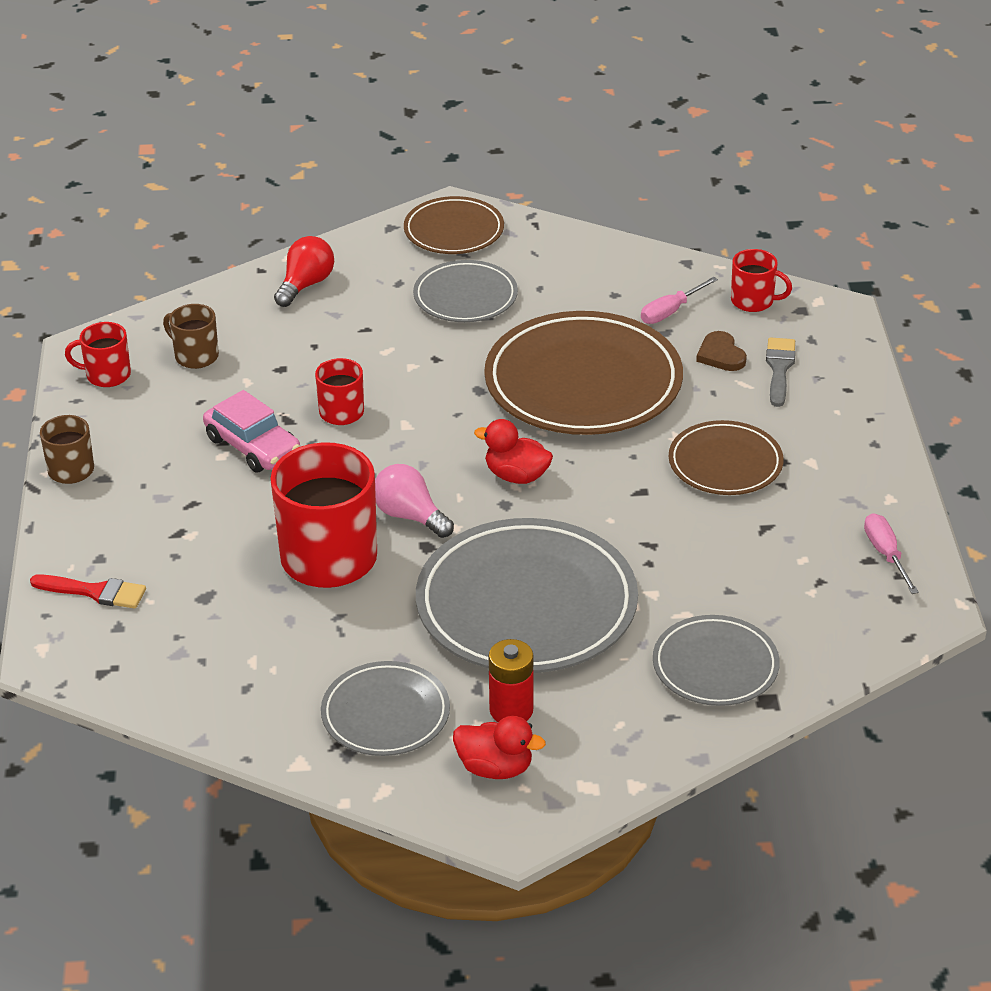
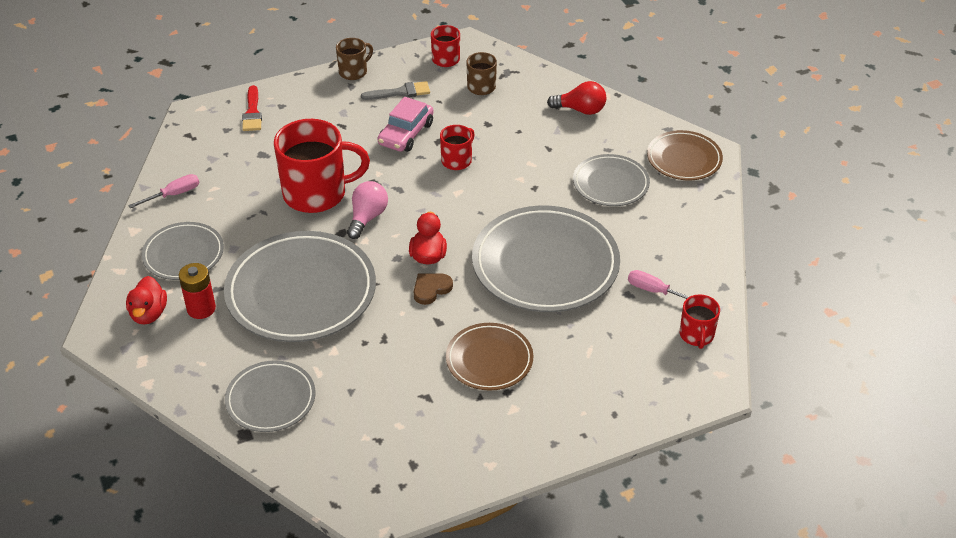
camera: 70 degrees right, 5 degrees up
(583, 382) = (545, 264): brown plate -> grey plate
(721, 355) = (617, 330): brown heart -> brown heart (431, 289)
(779, 369) = (618, 368): grey brush -> grey brush (400, 92)
(885, 554) = (423, 473): pink screwdriver -> pink screwdriver (174, 194)

